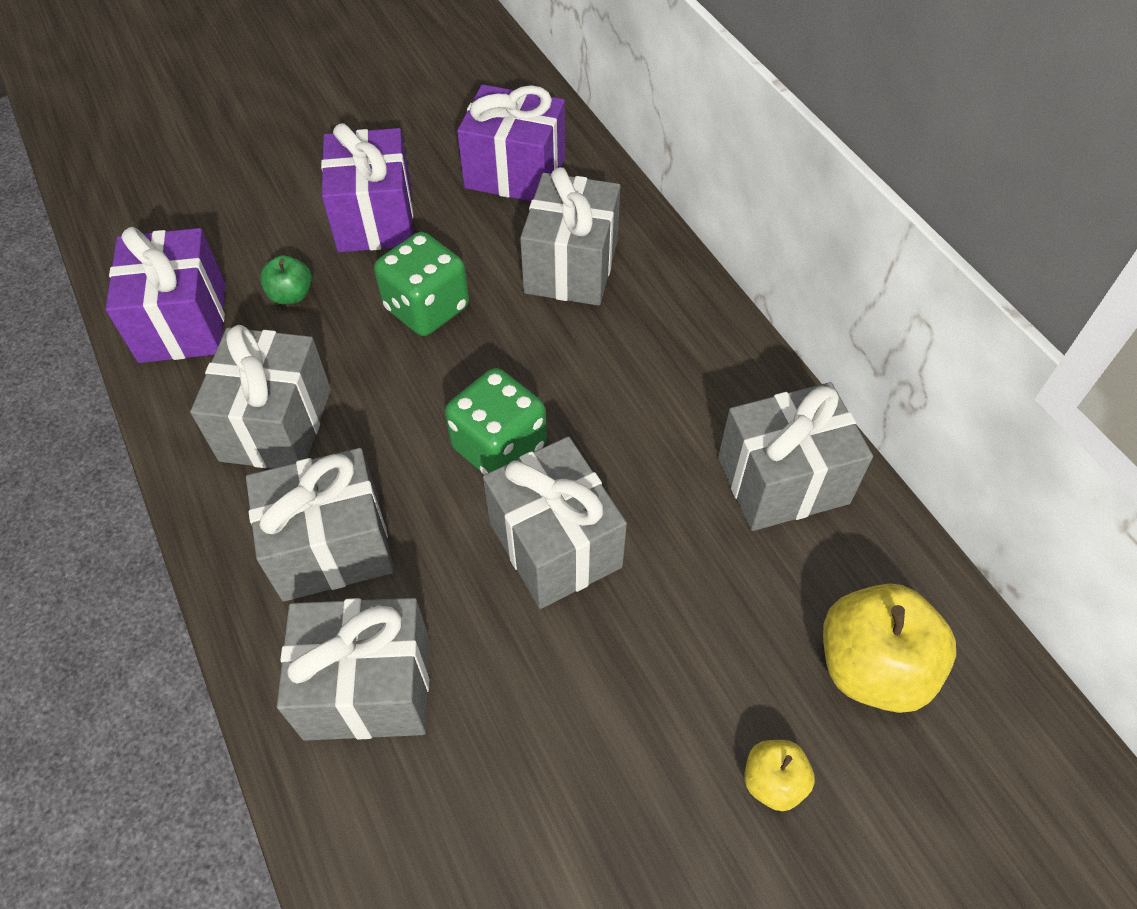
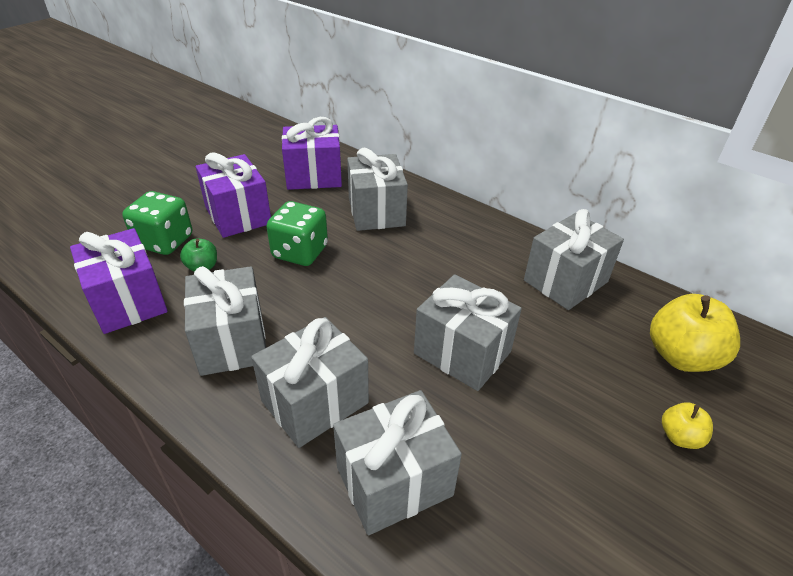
camera: 25 degrees left, 15 degrees down
(499, 447) = (393, 311): green dice -> green dice (164, 241)

